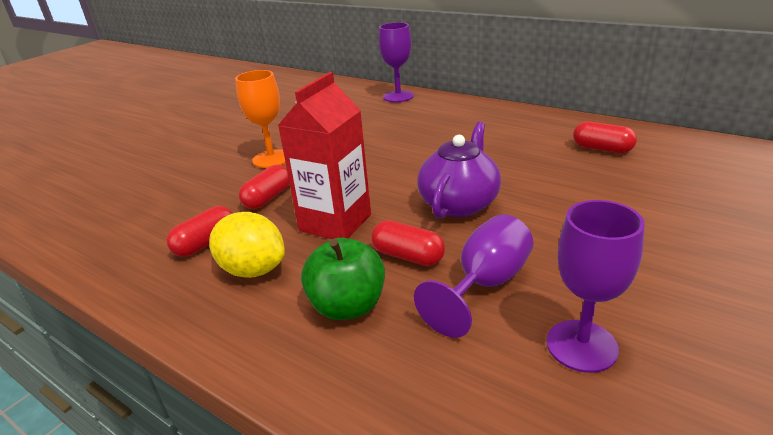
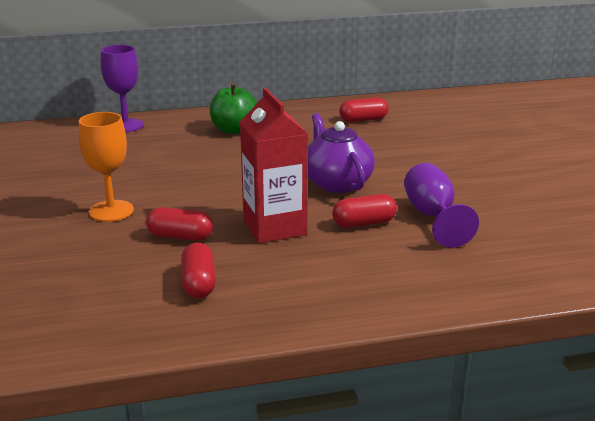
camera: 50 degrees left, 5 degrees down
(253, 270) = (277, 277): yellow lemon -> none
(268, 198) = (180, 236): red capsule -> red capsule turned 60 degrees counterclockwise
(347, 306) = (381, 262): green apple -> green apple (234, 130)
(581, 346) = (518, 219): purple goblet -> none

